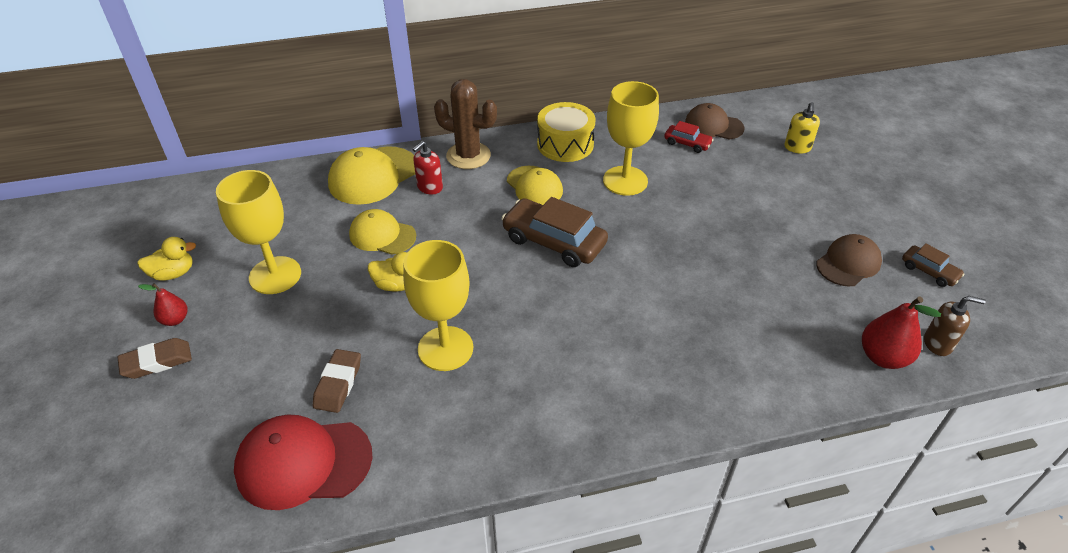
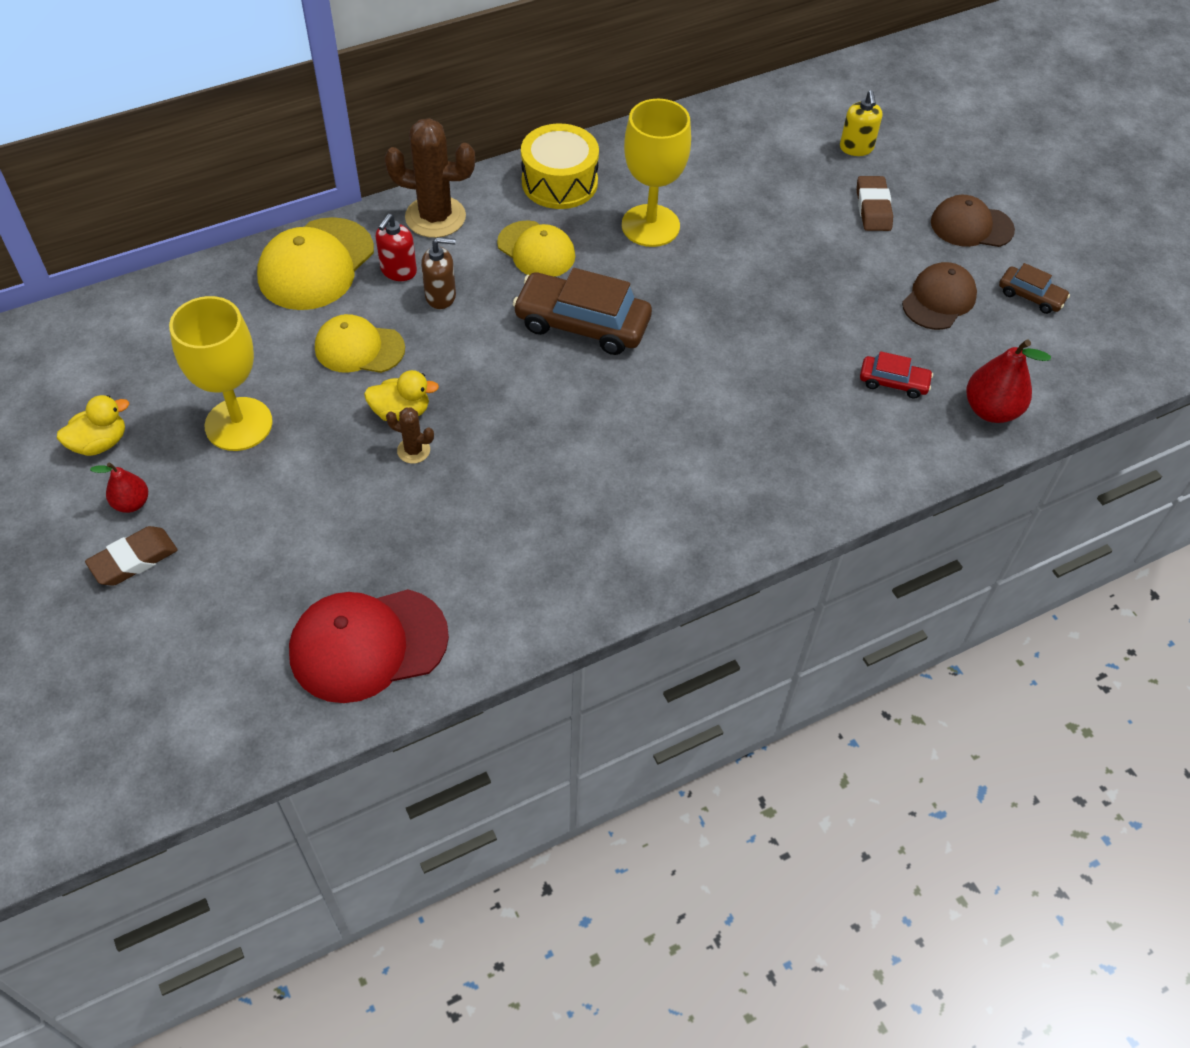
camera: 15 degrees left, 10 degrees up
(338, 384) = (374, 547): brown eraser -> brown eraser (873, 208)
(395, 314) = (413, 450): none -> brown cactus
(445, 348) = (490, 483): yellow goblet -> none
(687, 143) = (717, 160): red car -> red car (893, 382)
(713, 125) = (746, 128): brown cap -> brown cap (971, 226)
(938, 343) = (1048, 384): brown soap dispenser -> brown soap dispenser (441, 296)

